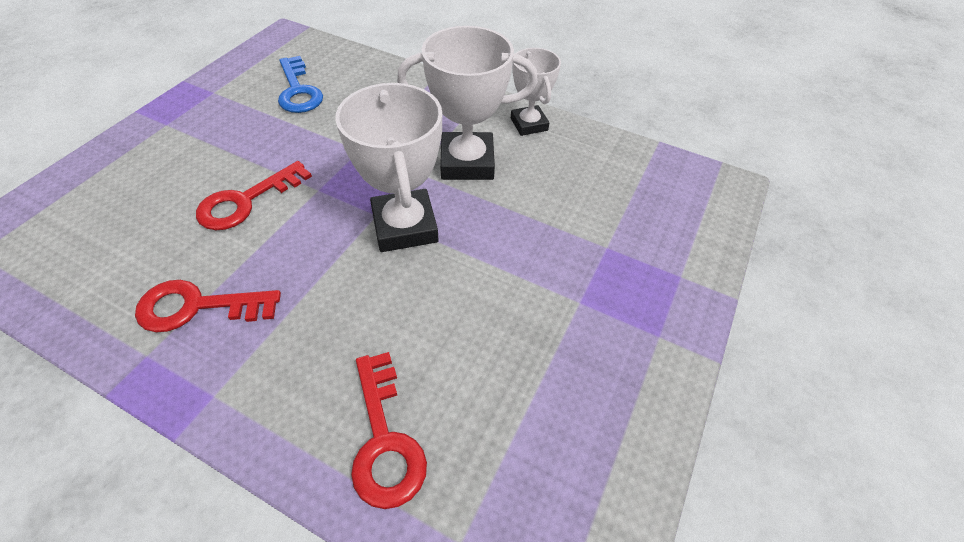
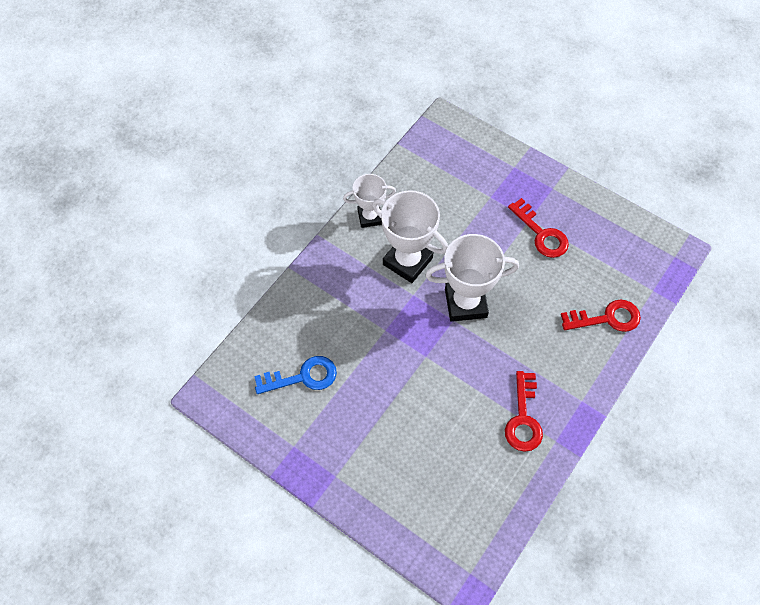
camera: 80 degrees left, 10 degrees up
(246, 201) = (434, 402): red key -> red key (541, 234)
(467, 162) = (407, 261): white trophy -> white trophy turned 60 degrees counterclockwise

